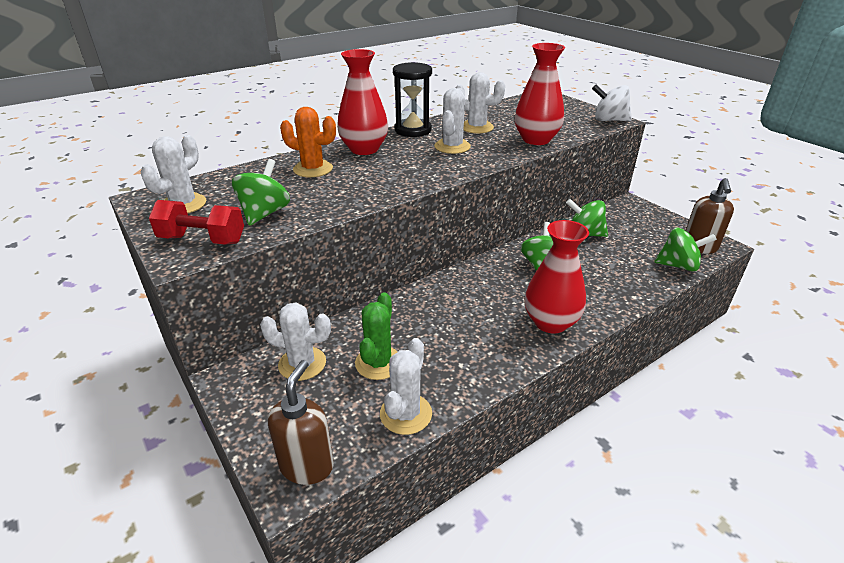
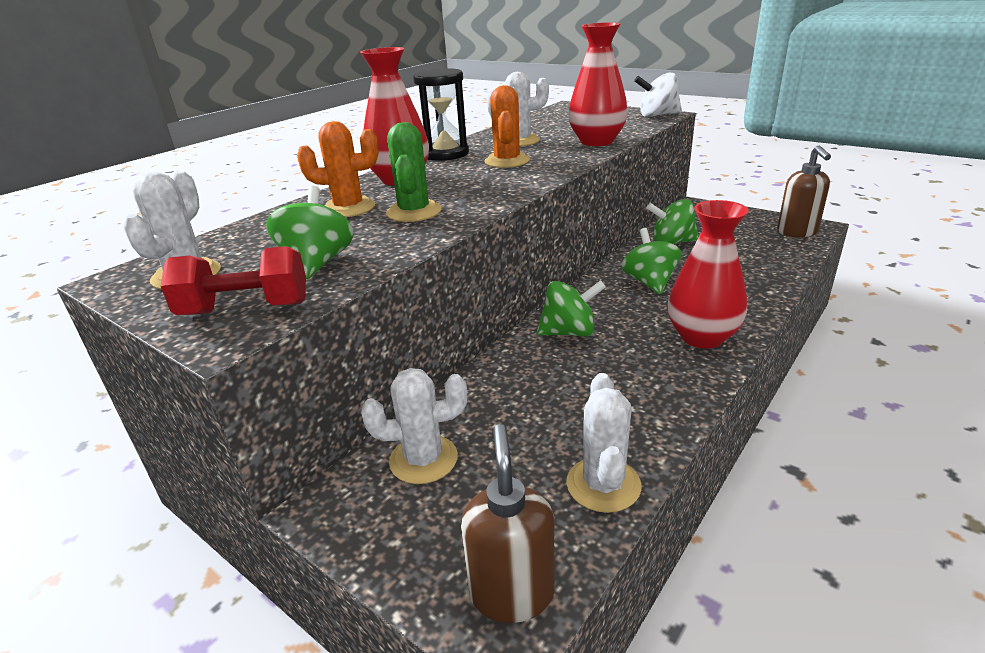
camera: 15 degrees left, 5 degrees down
(378, 363) = (527, 432): green cactus -> green cactus (414, 212)
(452, 147) = (507, 161): white cactus -> orange cactus
(678, 266) = (790, 253): green spinning top -> green spinning top (569, 332)

